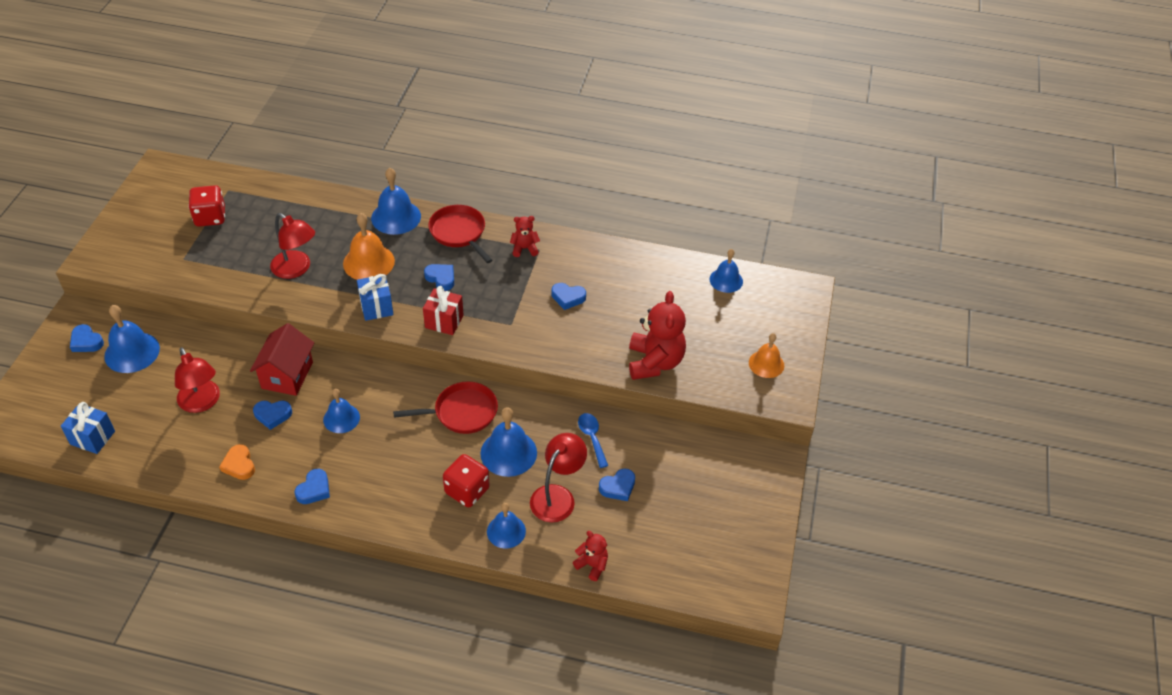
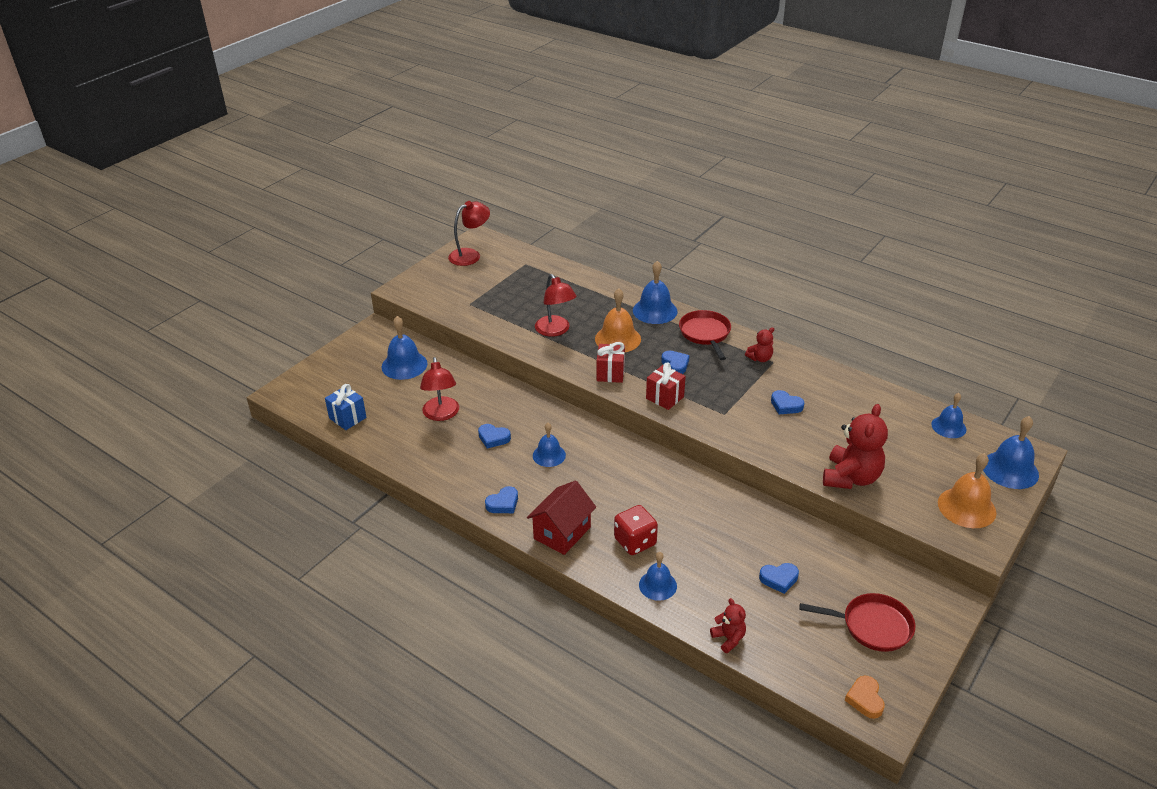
camera: 25 degrees right, 10 degrees down
(86, 341) = (374, 349): blue heart -> none
(210, 217) = (503, 280): red dice -> none
(239, 465) = (450, 468): orange heart -> orange heart (865, 699)
(287, 375) = (518, 411): red house -> red house (562, 533)
(376, 307) = (610, 373): blue gift -> red gift
(462, 412) = (655, 478): red pan -> red pan (872, 626)
(508, 453) = (685, 521): blue bell -> blue bell (1010, 470)
(524, 248) = (760, 358): red teddy bear -> red teddy bear turned 135 degrees clockwise
(557, 496) = (717, 570): red lamp -> red lamp (470, 255)
(592, 437) = (769, 530): blue spoon -> none
(766, 364) = (966, 507): orange bell -> orange bell, size x1.53

